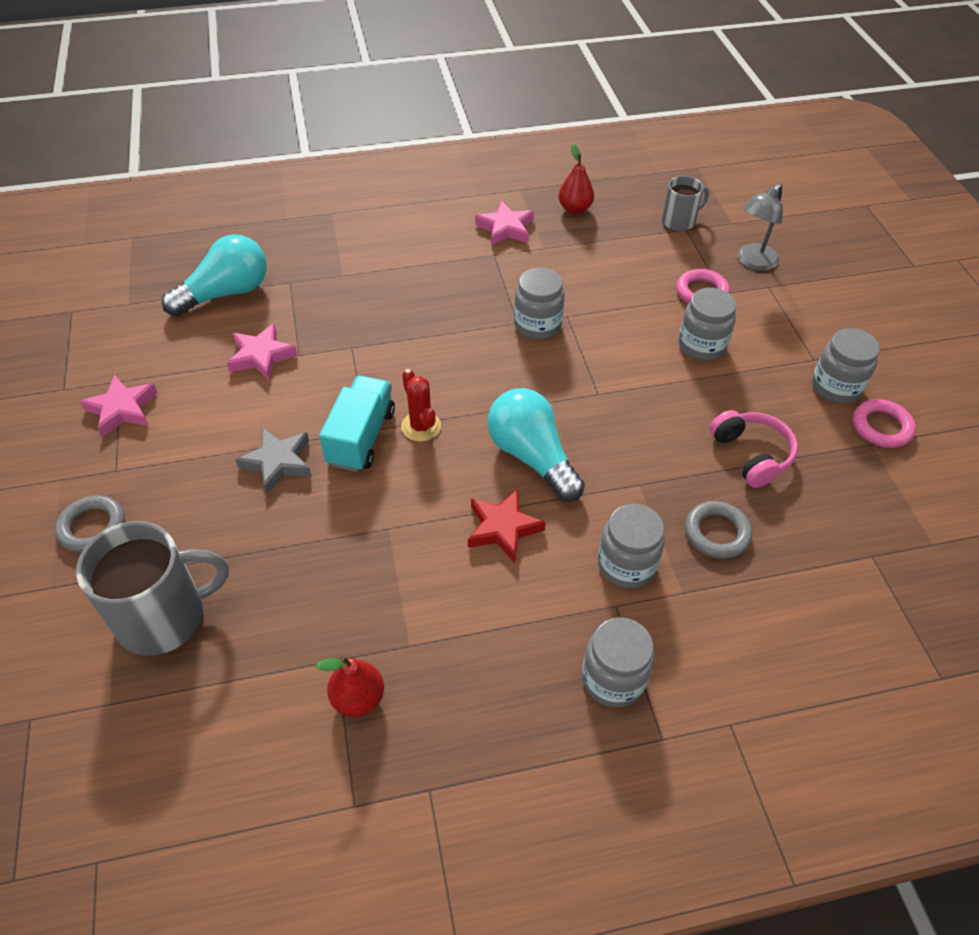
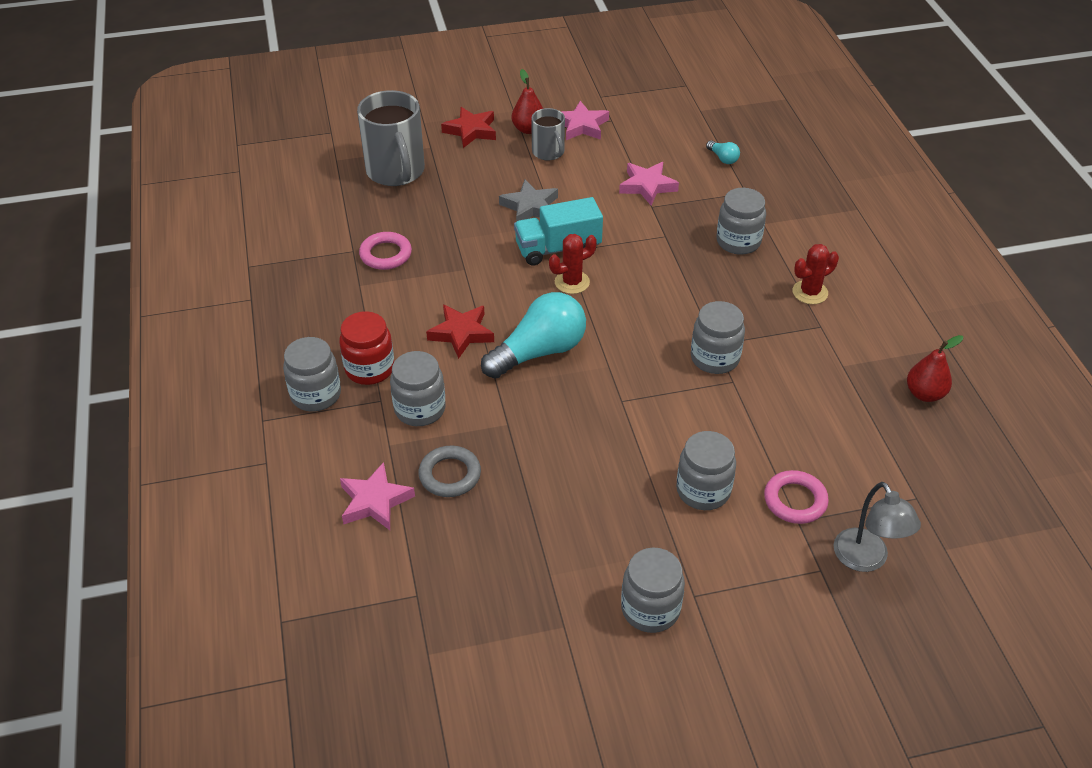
camera: 90 degrees right, 5 degrees down
(92, 527) = (471, 131): grey ring -> red star
(226, 293) = (723, 158): turquoise light bulb -> turquoise light bulb, size x0.42
(358, 698) = (322, 263): red pear -> red pear (528, 129)
(361, 437) = (558, 248): turquoise truck -> turquoise truck turned 150 degrees clockwise
(369, 294) = (738, 242): none -> grey jar
(448, 256) = (810, 292): none -> red cactus
(506, 228) = (869, 335): pink star -> pink star (375, 501)
(565, 621) = (369, 369): none -> red jar
(679, 221) = (930, 492): grey mug -> grey mug (548, 152)
(751, 455) = (545, 514): pink headphones -> none
(752, 262) = (866, 560): grey lamp -> grey lamp turned 150 degrees counterclockwise
(881, 427) = (589, 642): pink ring -> pink ring (386, 254)

